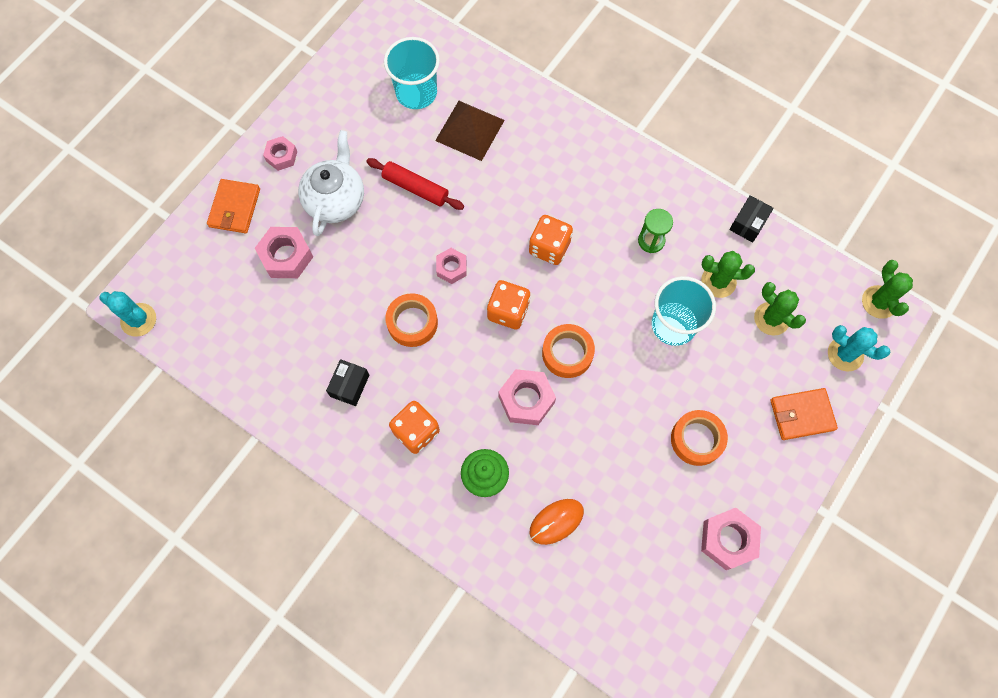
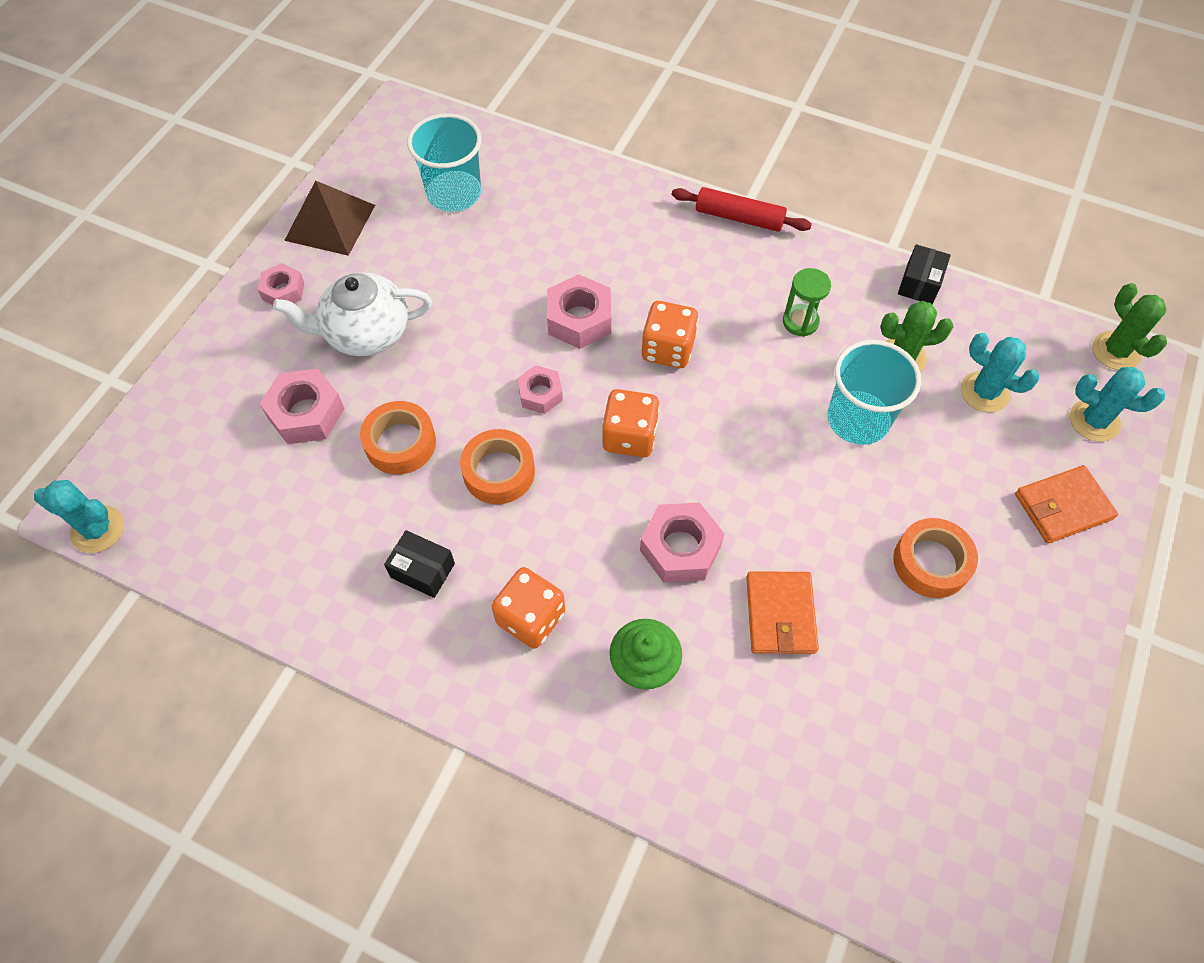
camera: 10 degrees left, 10 degrees down
(235, 208) = (225, 363): orange wallet -> orange wallet (780, 614)
(335, 200) = (366, 333): white teapot -> white teapot turned 105 degrees counterclockwise
(350, 386) = (422, 570): black box -> black box turned 75 degrees counterclockwise
(415, 188) = (473, 303): red rolling pin -> red rolling pin (739, 217)
(470, 130) = (532, 226): brown pyramid -> brown pyramid (330, 222)
(556, 521) = (762, 711): orange mouse -> none
(567, 353) = (723, 478): orange tape -> orange tape (400, 443)
(728, 540) = (1015, 694): pink nut -> pink nut (579, 319)
(771, 319) = (984, 392): green cactus -> turquoise cactus

